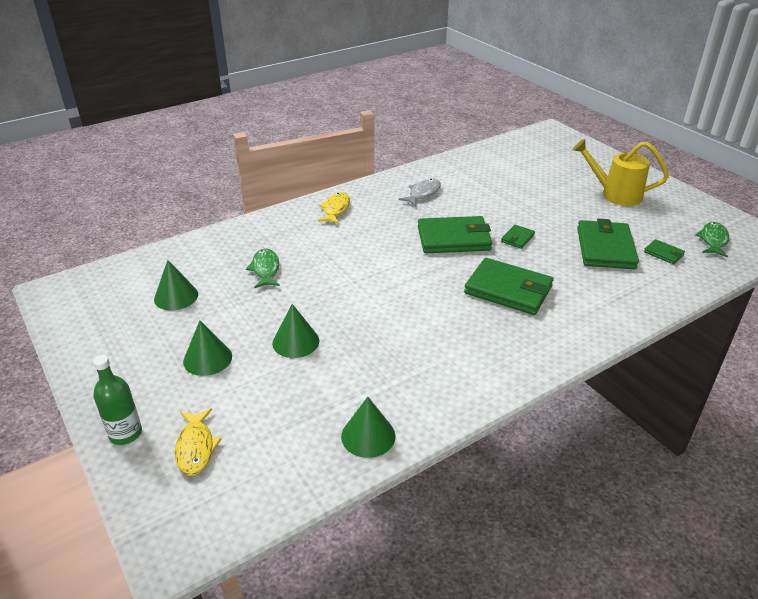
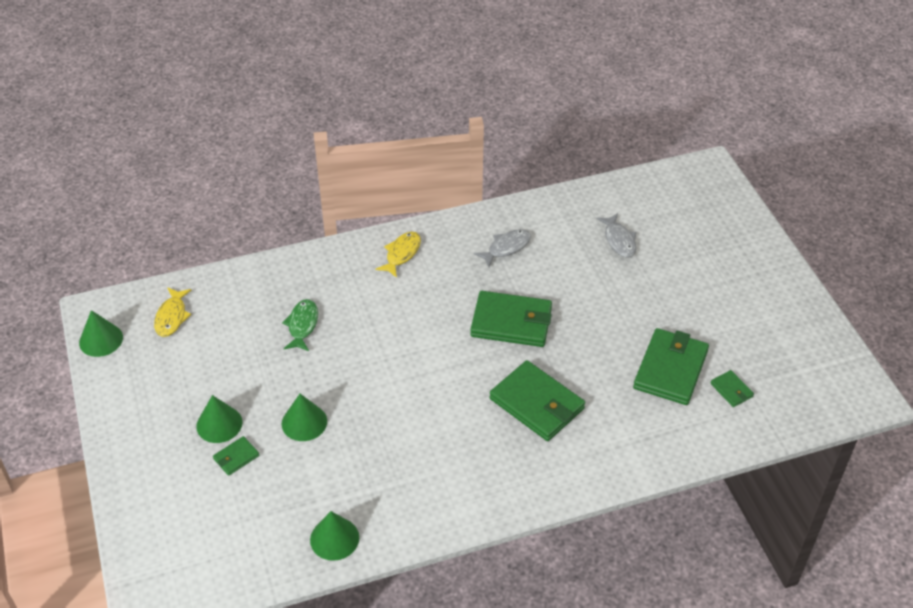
camera: 15 degrees right, 10 degrees up
(125, 433) = (132, 488): green bottle -> none
(176, 296) = (208, 343): green cone -> green cone (101, 340)
(196, 448) = (187, 516): yellow fish -> yellow fish (172, 317)
(510, 177) = (619, 240): none -> grey fish
(517, 238) = (581, 336): green wallet -> green wallet (236, 457)
(615, 194) = (728, 291): yellow watering can -> none
(713, 240) = (800, 383): green fish -> none

